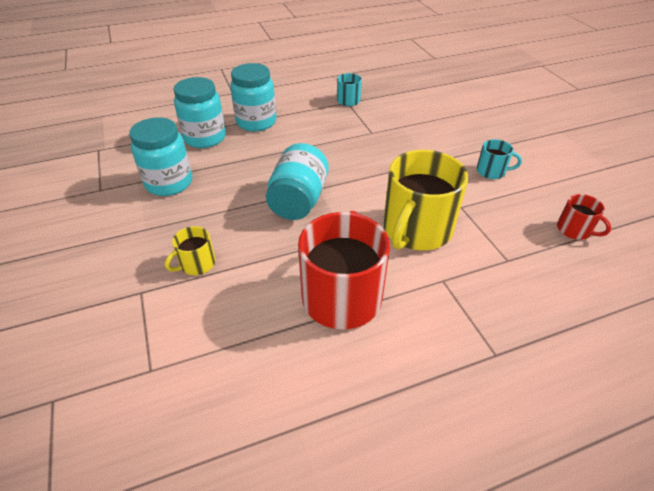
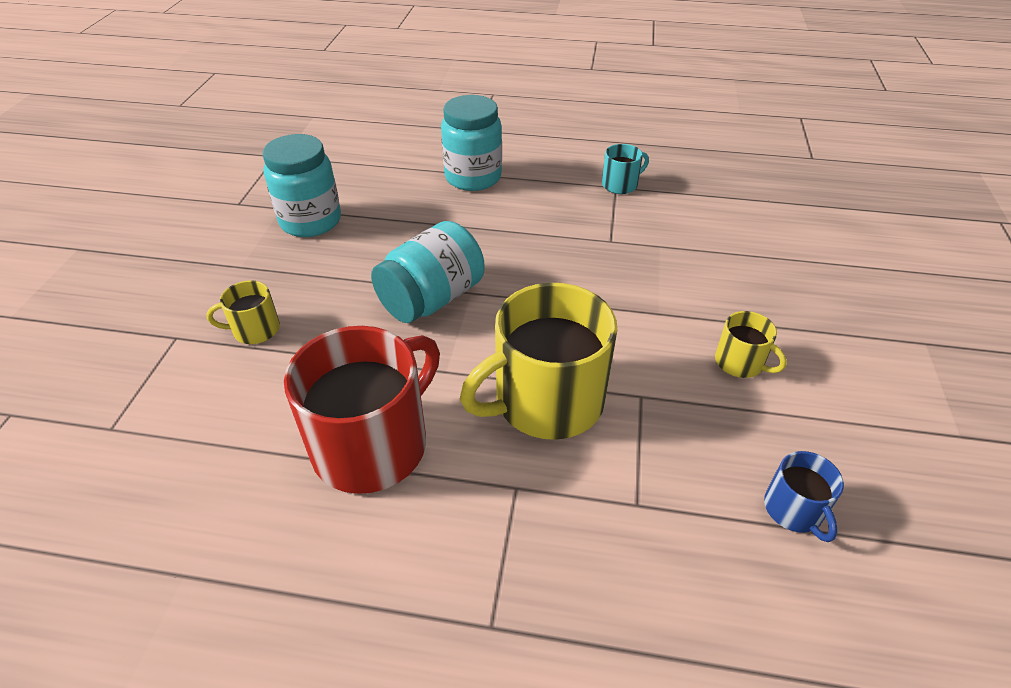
camera: 30 degrees right, 0 degrees up
(205, 138) = (396, 178): turquoise jar -> none
(491, 171) = (740, 362): turquoise mug -> yellow mug
(574, 230) = (794, 510): red mug -> blue mug

